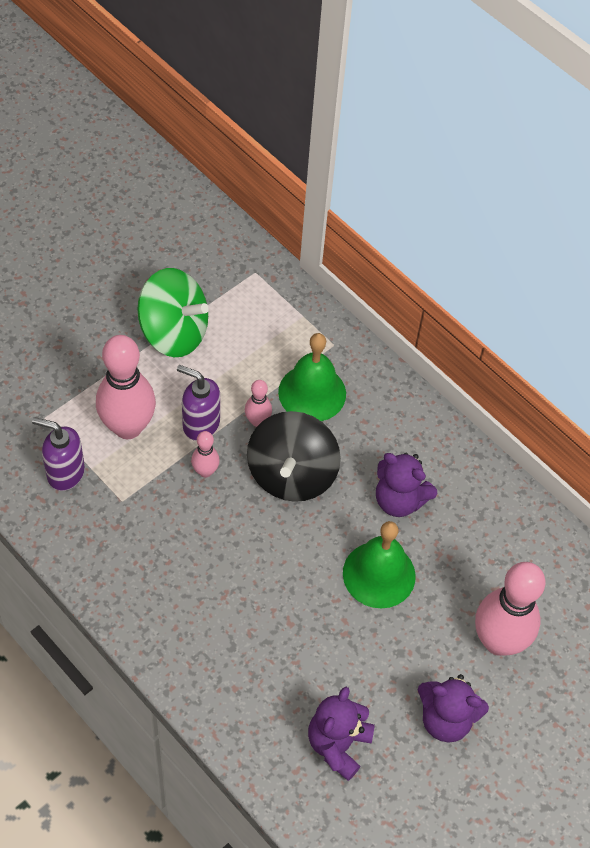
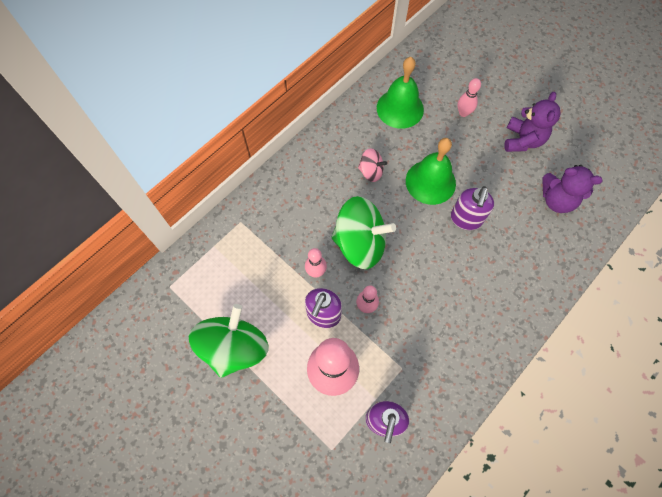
camera: 90 degrees left, 10 degrees up
(291, 474) = (360, 243): black spinning top -> green spinning top
(312, 393) = (286, 234): green bell -> green bell (400, 108)
(316, 610) = (466, 219): none -> purple soap dispenser
(399, 500) = (371, 172): purple teddy bear -> pink spinning top
(498, 641) = (463, 113): pink bowling pin -> pink bowling pin, size x0.47

